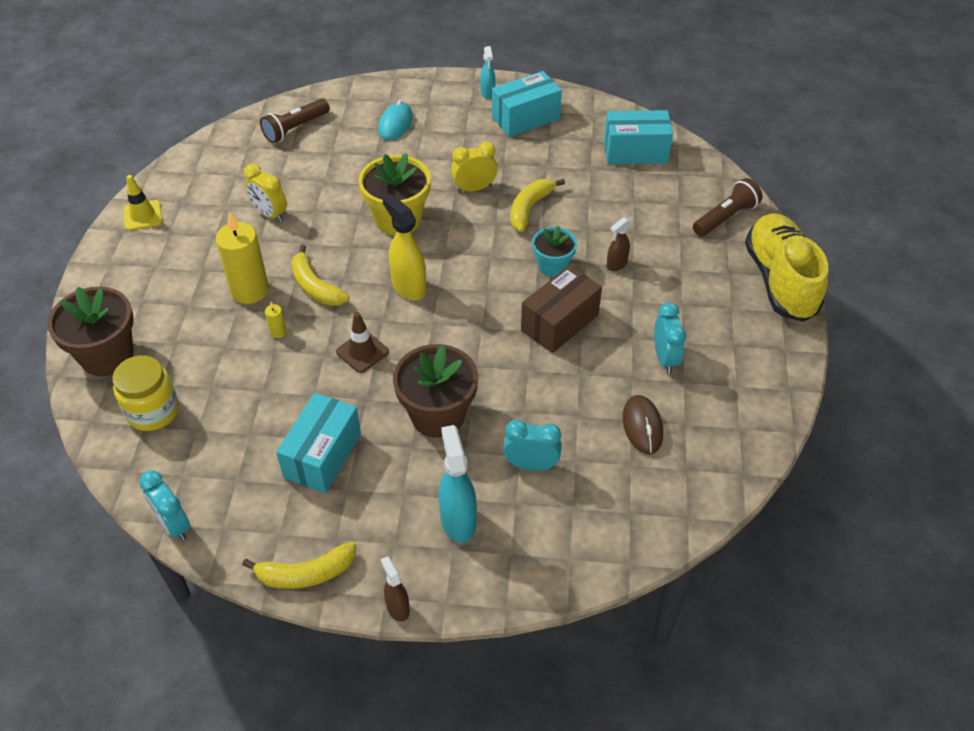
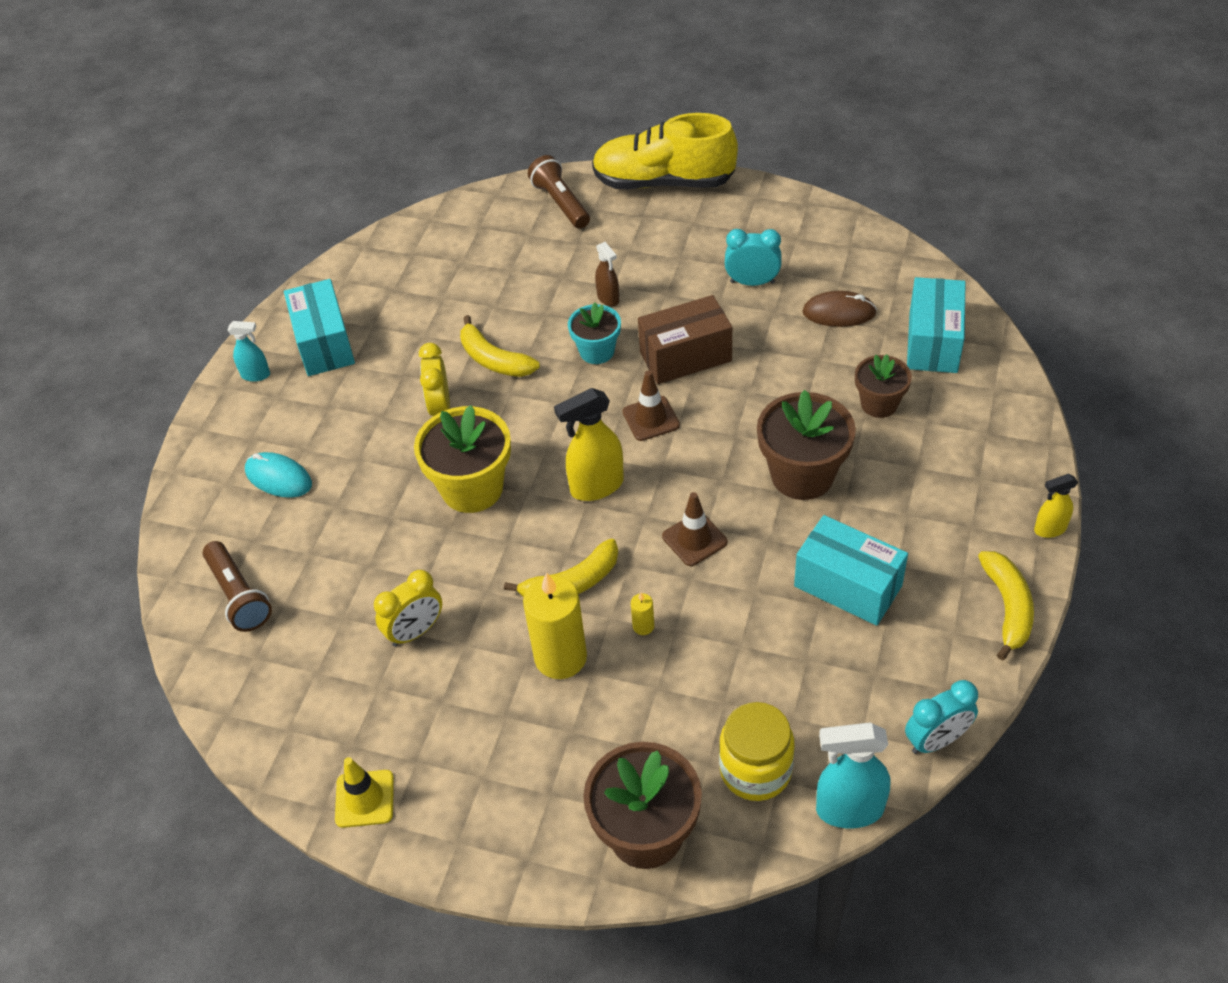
camera: 75 degrees left, 0 degrees up
(397, 607) = (1049, 529): brown spray bottle -> yellow spray bottle
(458, 520) = (945, 470): turquoise spray bottle -> turquoise spray bottle (849, 809)
(484, 309) = (651, 418): none -> brown traffic cone
(531, 465) = (879, 404): turquoise clock -> brown flower pot
(559, 323) = (685, 356): brown box -> brown box turned 75 degrees counterclockwise
(635, 151) = (427, 255): turquoise box -> turquoise box (933, 342)

